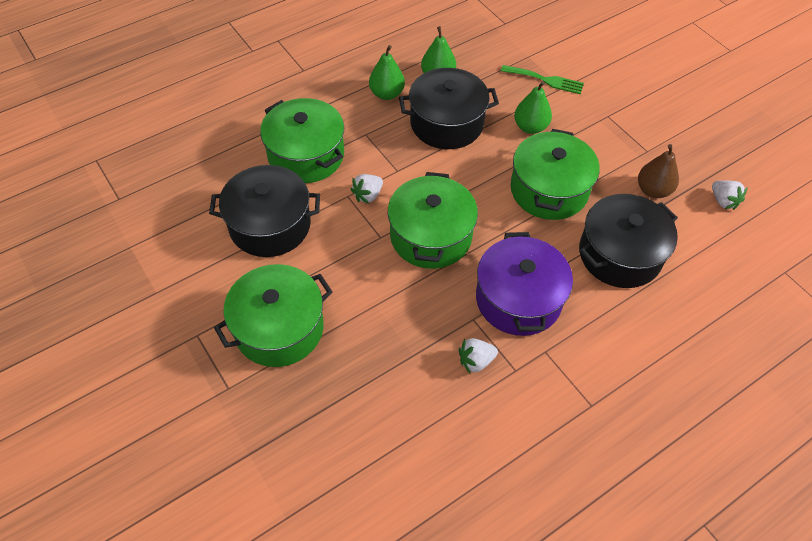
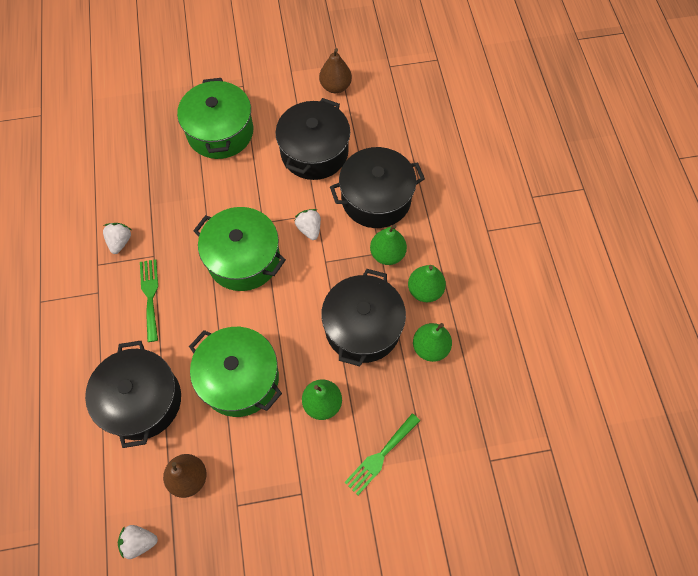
camera: 115 degrees right, 10 degrees up
(167, 238) = (335, 86): none -> brown pear
(306, 155) = (376, 198): green pot -> black pot
(364, 128) = (387, 254): none -> green pear
(518, 299) = (150, 296): purple pot -> green fork

